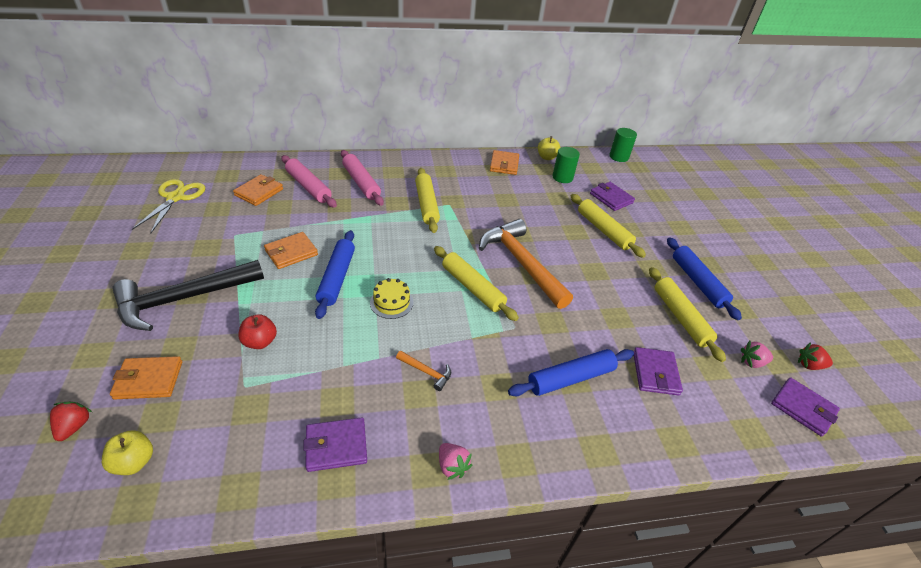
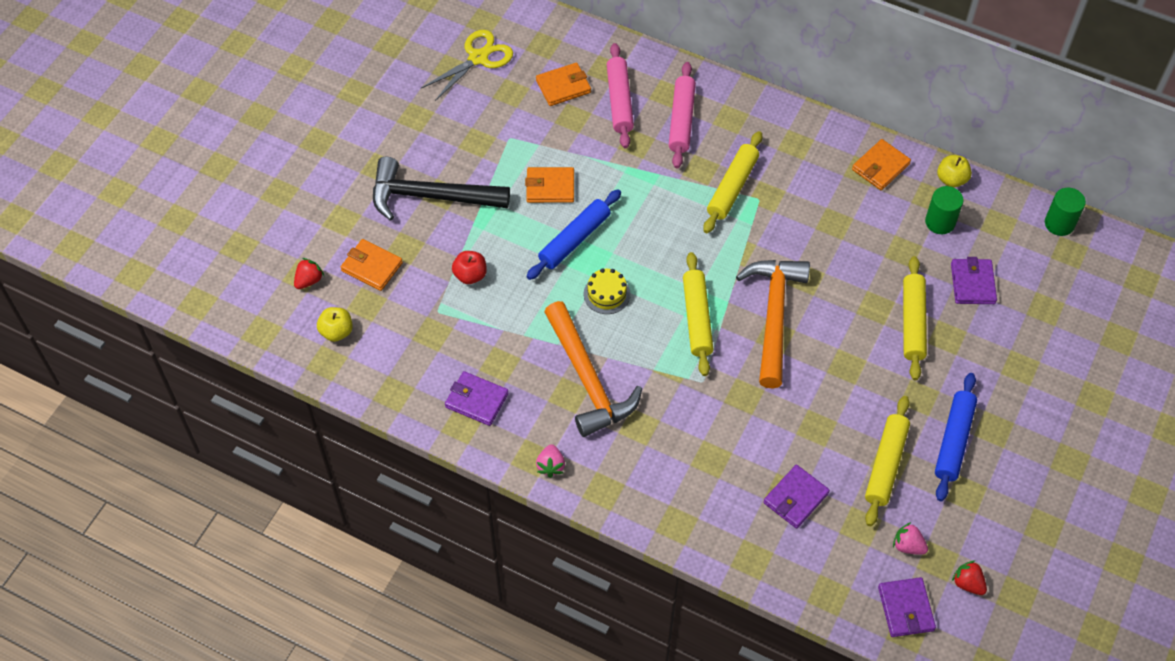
camera: 40 degrees right, 15 degrees up
(426, 372) = (588, 379): orange hammer -> orange hammer, size x2.48
(570, 378) = (710, 456): blue rolling pin -> none

